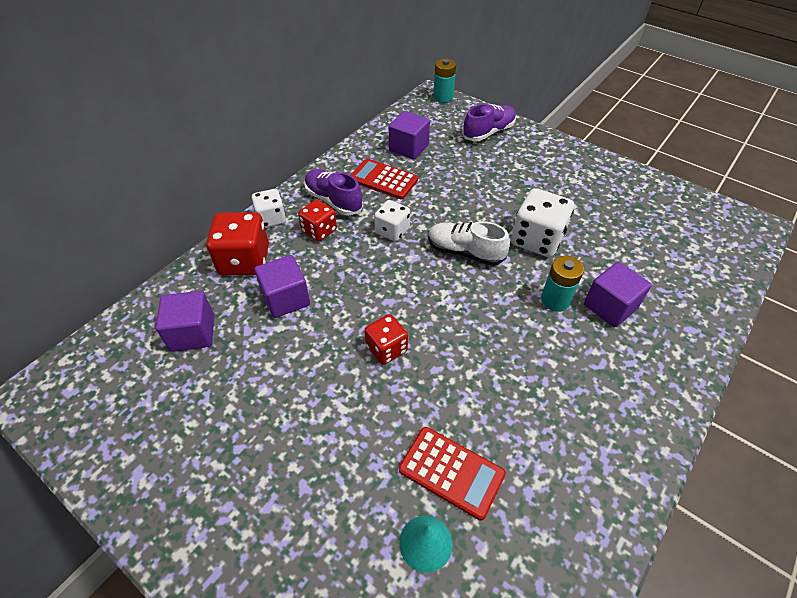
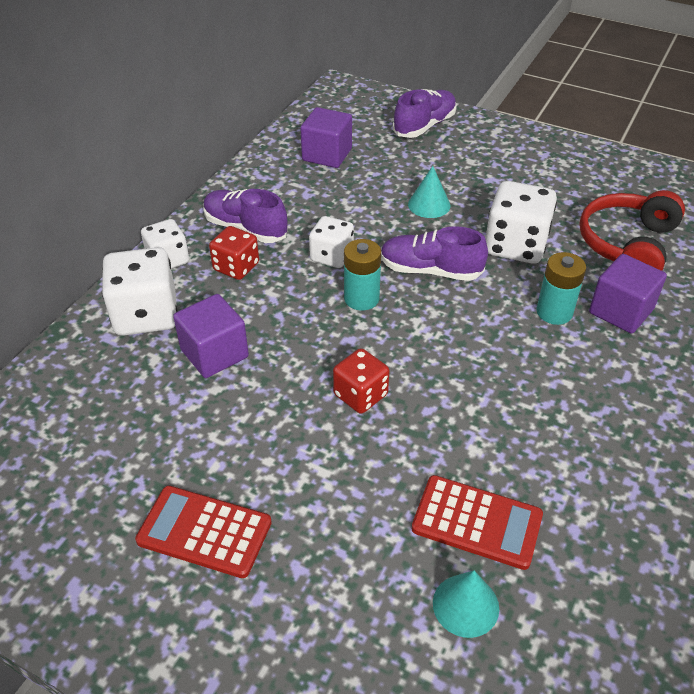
camera: 10 degrees left, 5 degrees down
(193, 333) = (100, 411): purple cube -> none
(244, 261) = (146, 315): red dice -> white dice
(383, 179) = (304, 196): red calculator -> red calculator (204, 532)
(443, 97) = (356, 89): turquoise battery -> turquoise battery (361, 298)
(465, 252) = (430, 270): white shoe -> purple shoe
(477, 197) = (429, 204): none -> turquoise cone
(628, 250) = (627, 244): none -> red headphones

